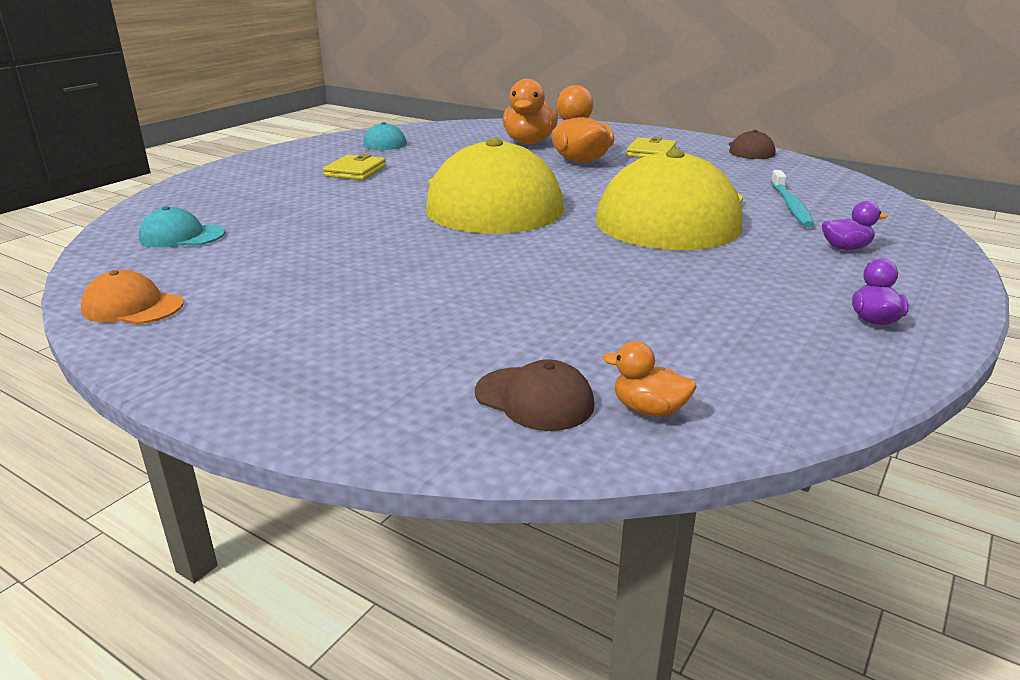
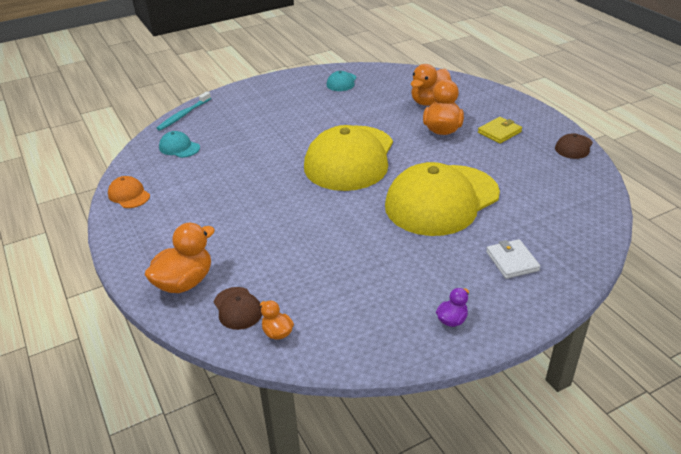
camera: 30 degrees right, 10 degrees up
(355, 171) = (301, 110): yellow wallet -> none
(385, 392) = (184, 282): none -> orange duck
(791, 206) = (527, 213): turquoise toothbrush -> turquoise toothbrush (183, 115)
(845, 248) = (512, 261): purple duck -> white wallet

